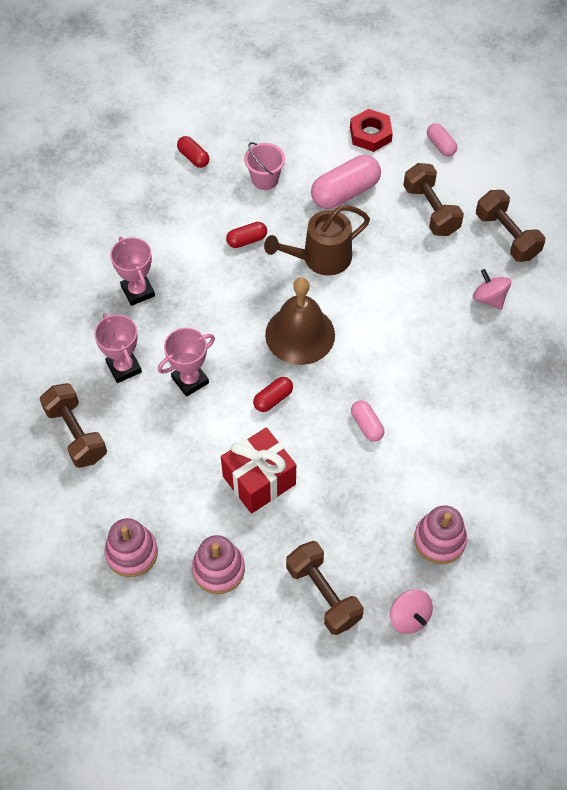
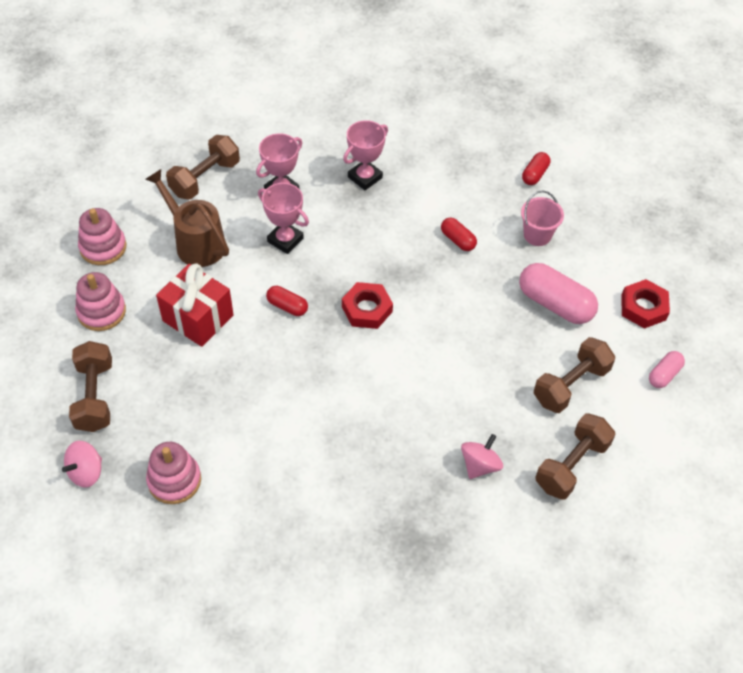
camera: 70 degrees right, 5 degrees down
(300, 334) = (367, 309): brown bell -> red nut
(320, 258) = (463, 303): brown watering can -> brown watering can (195, 242)
(323, 594) = (95, 396): brown dumbbell -> brown dumbbell turned 45 degrees counterclockwise
(367, 425) = (284, 388): pink capsule -> none

